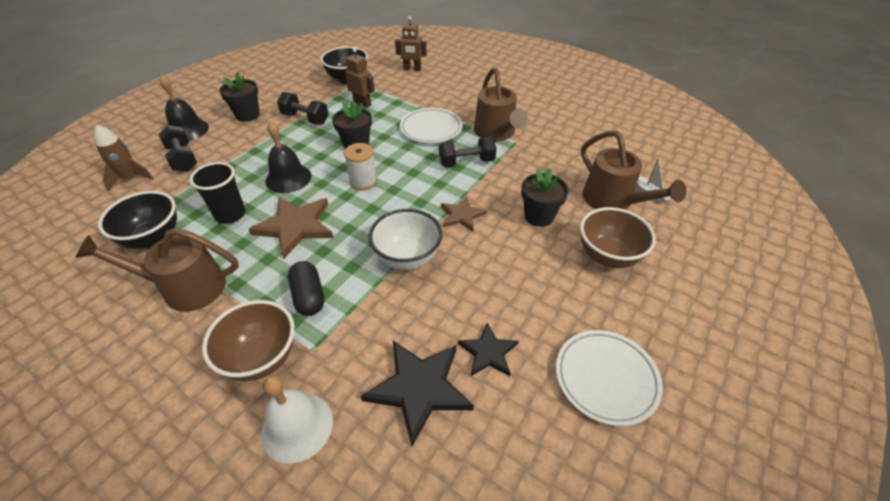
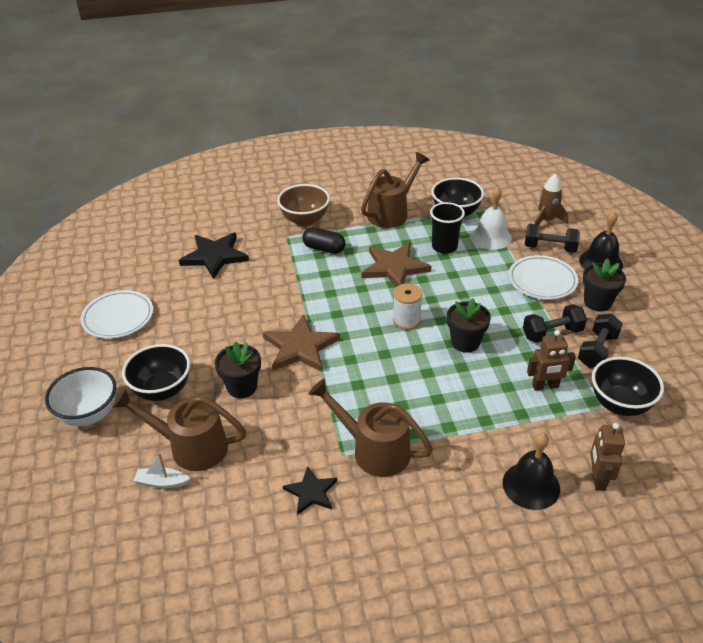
camera: 135 degrees right, 5 degrees down
(288, 178) = (459, 286): black bell -> black bell (531, 485)
(297, 426) = (253, 217): white bell -> white bell (491, 237)
(407, 258) = (299, 298): white bowl -> white bowl (89, 414)
(412, 69) = (598, 479): brown robot -> brown robot turned 45 degrees counterclockwise
(431, 129) = (437, 406): white plate -> white plate (542, 281)
(462, 215) = (300, 347): brown star -> brown star, size x1.69
(466, 162) = (356, 394): black dumbbell -> black dumbbell (597, 350)
(488, 352) = (195, 289): black star -> black star (311, 492)
(607, 256) = (162, 390): brown bowl -> black bowl

